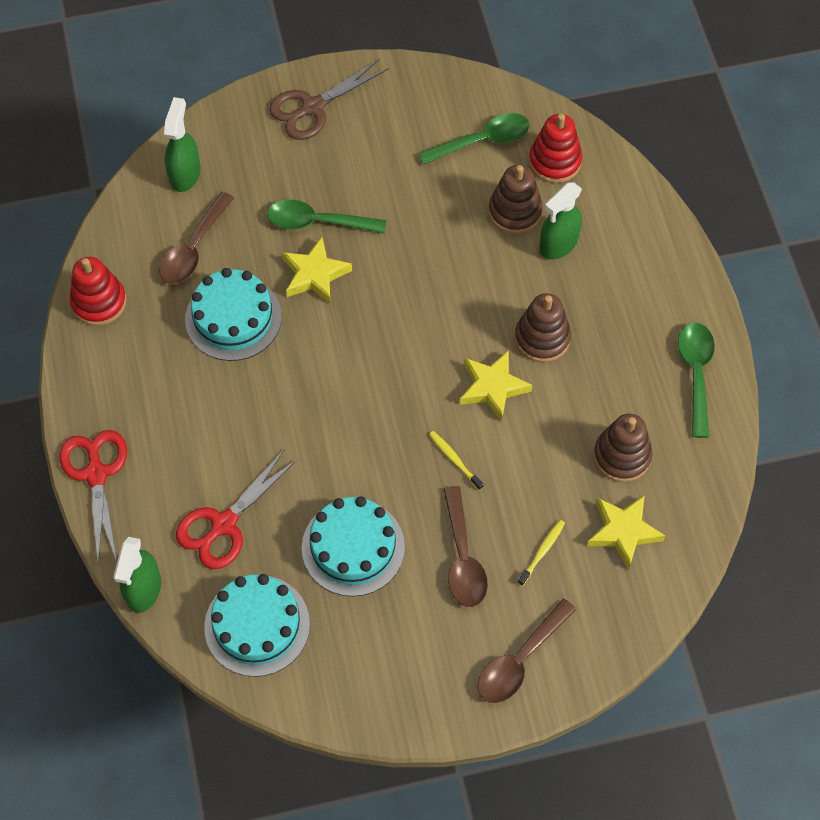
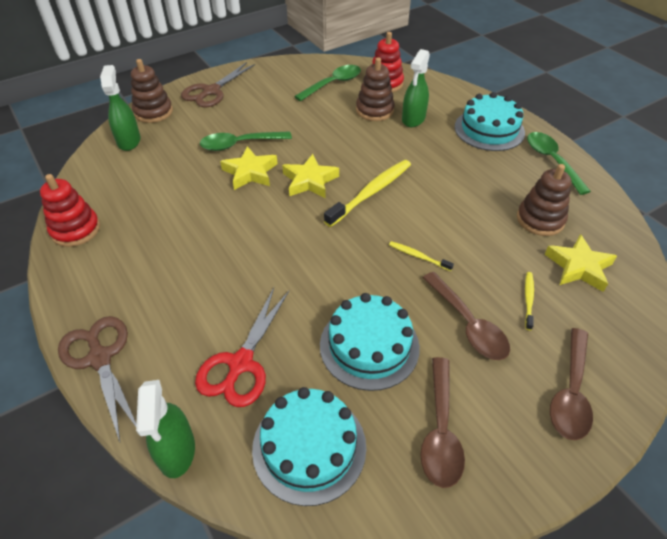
camera: 20 degrees left, 15 degrees down
(96, 474) = (100, 358): red scissors -> brown scissors
(193, 248) = (148, 179): brown spoon -> brown spoon (440, 431)
(233, 318) = (195, 212): turquoise cake -> turquoise cake (489, 130)
(445, 352) = (371, 192): none -> yellow toothbrush
(492, 387) = (419, 204): yellow star -> yellow star (309, 181)
(542, 338) = (435, 168): brown stacking toy -> brown stacking toy (153, 112)

